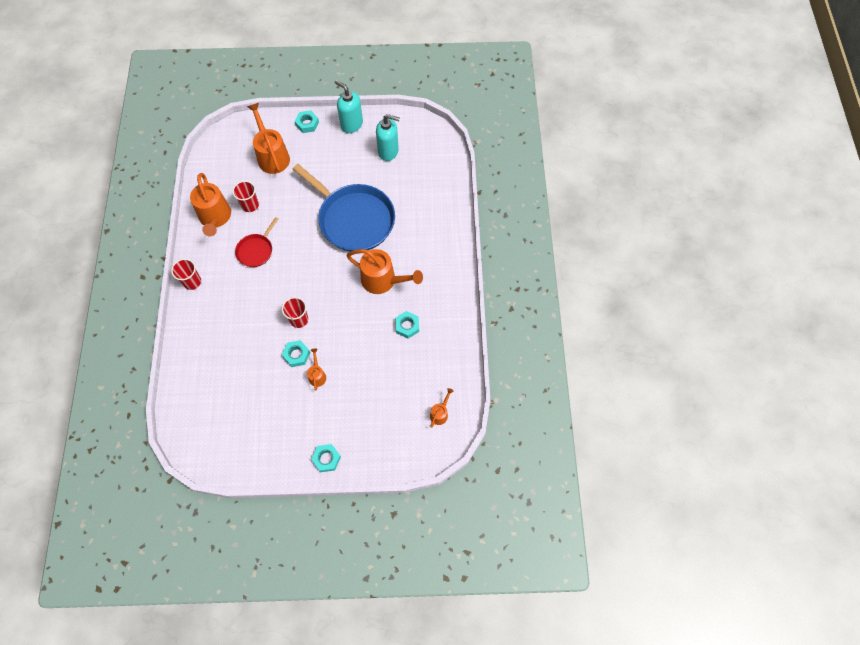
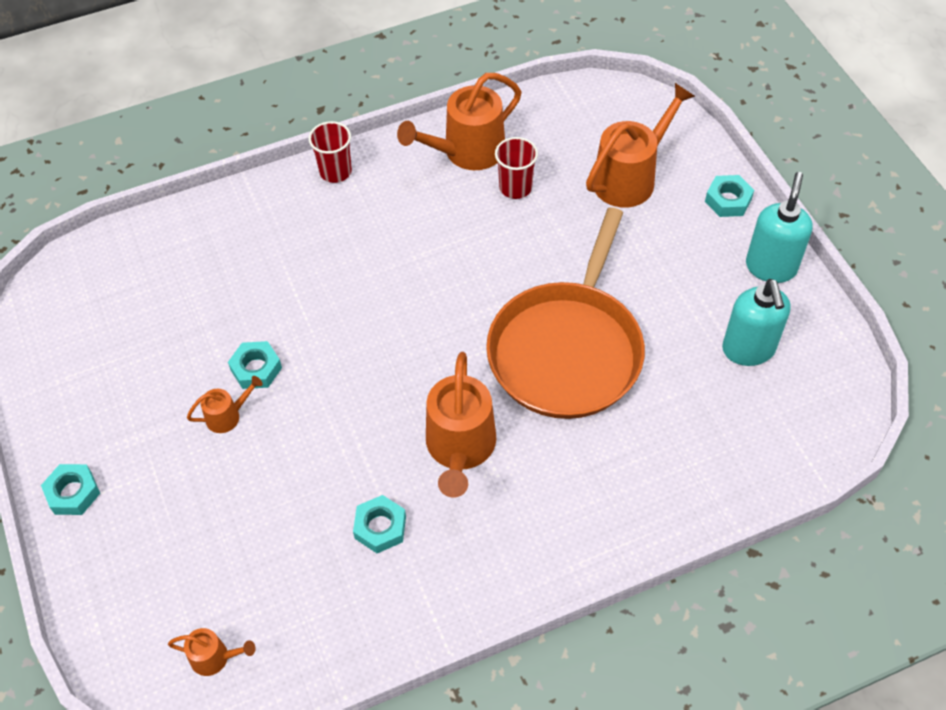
camera: 70 degrees right, 10 degrees down
(256, 250) = (432, 231): red pan -> none
(299, 319) = (325, 345): red cup -> none
(353, 219) = (567, 350): blue pan -> orange pan

